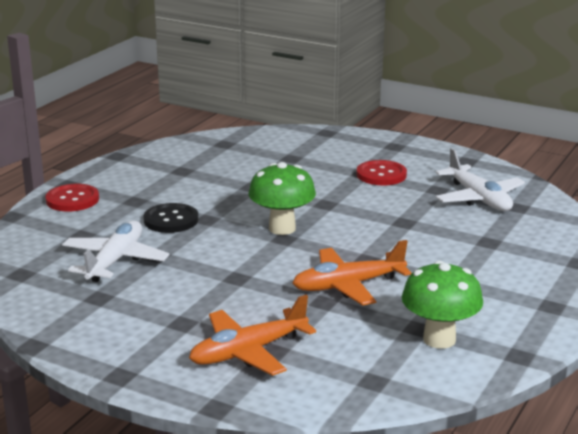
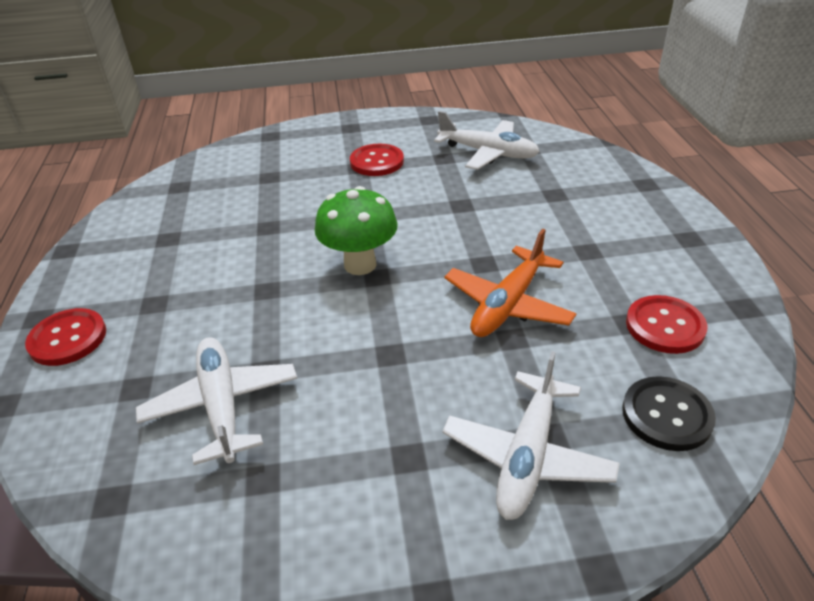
camera: 35 degrees left, 15 degrees up
(171, 220) = (227, 310): black button -> black button (666, 415)
(248, 352) = (528, 456): orange plane -> white plane
(439, 339) = (665, 326): green mushroom -> red button

